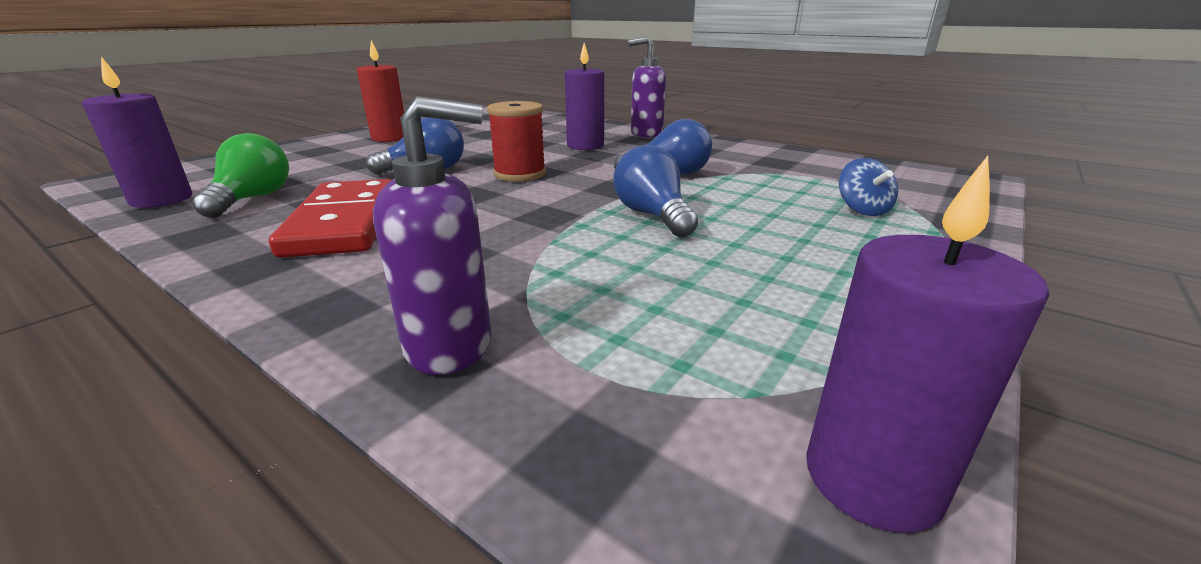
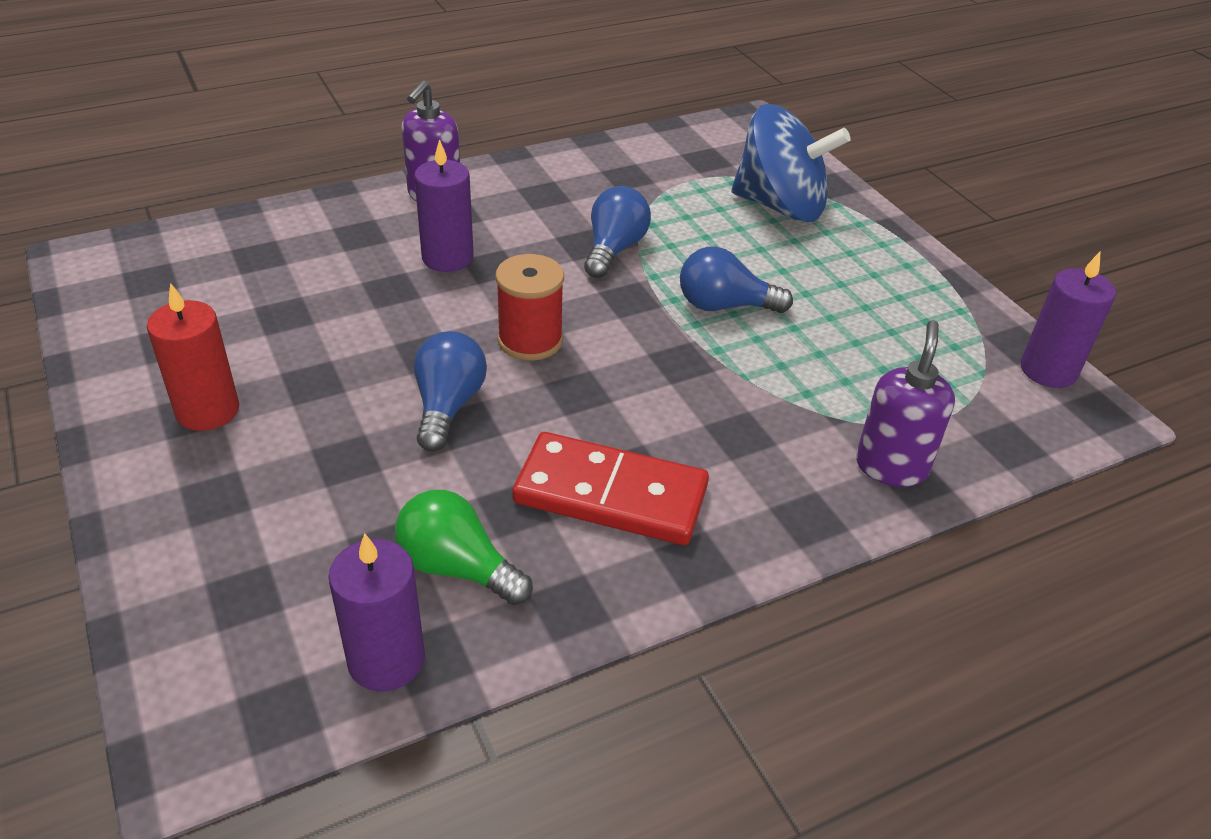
camera: 65 degrees left, 15 degrees up
(862, 210) = (780, 206): blue spinning top -> blue spinning top, size x2.34

